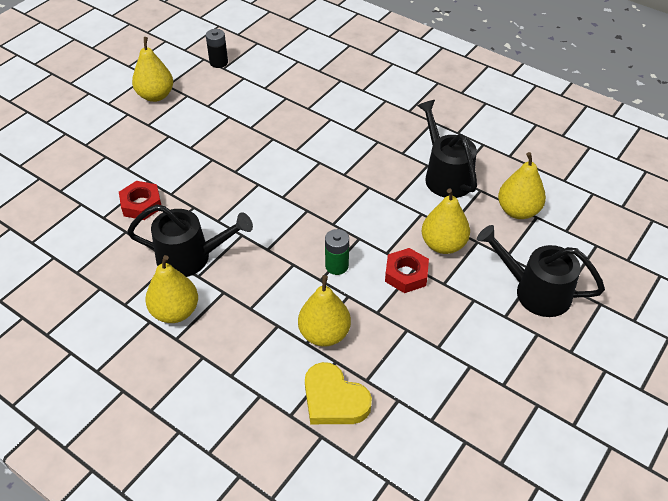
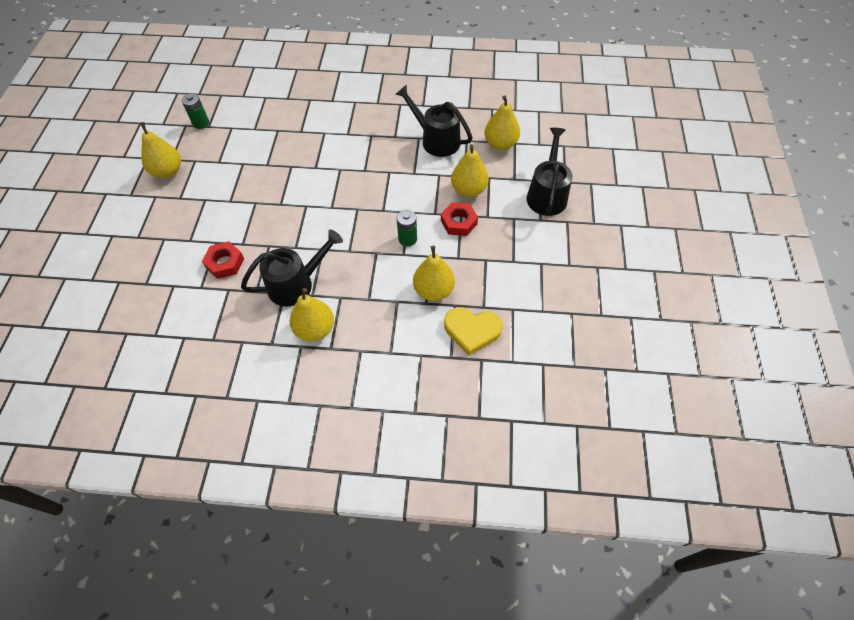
camera: 30 degrees left, 10 degrees up
(218, 62) = (201, 123): black battery -> green battery
(534, 291) = (547, 194): black watering can -> black watering can turned 105 degrees clockwise

